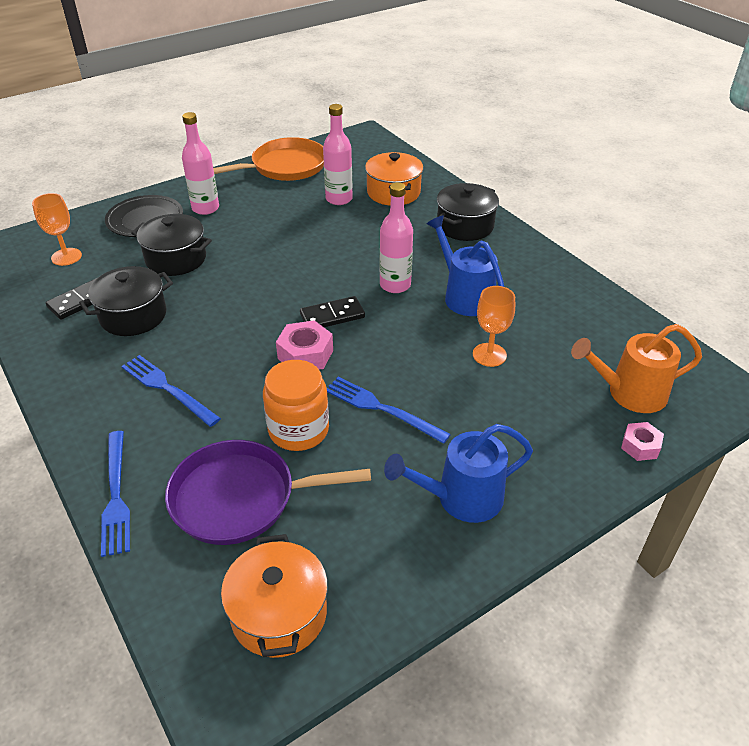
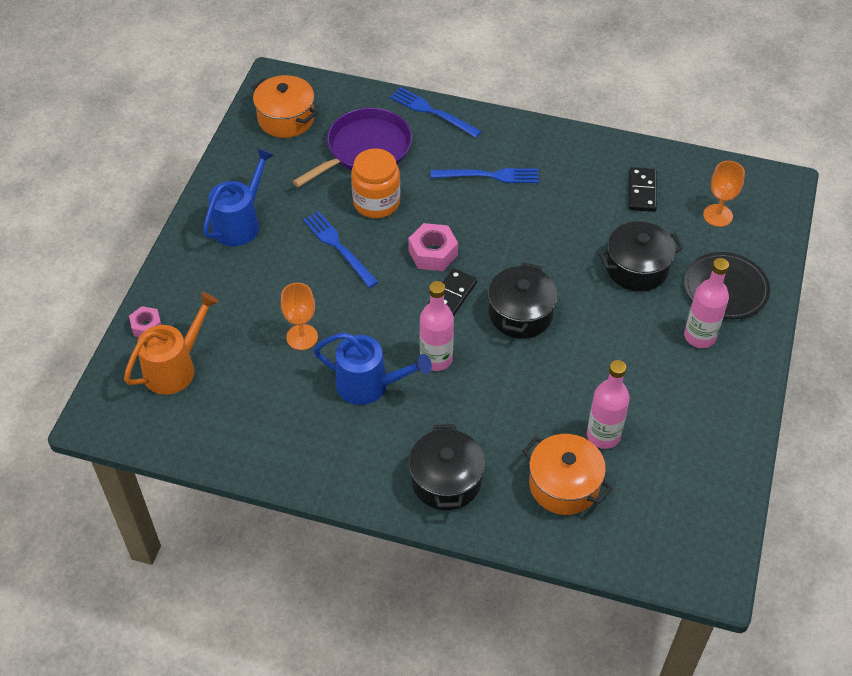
camera: 140 degrees right, 10 degrees up
(133, 316) = (588, 205): black pot -> black pot (520, 314)
(285, 166) = (716, 449): orange pan -> none
(382, 409) = (339, 247): blue fork -> blue fork turned 120 degrees counterclockwise

